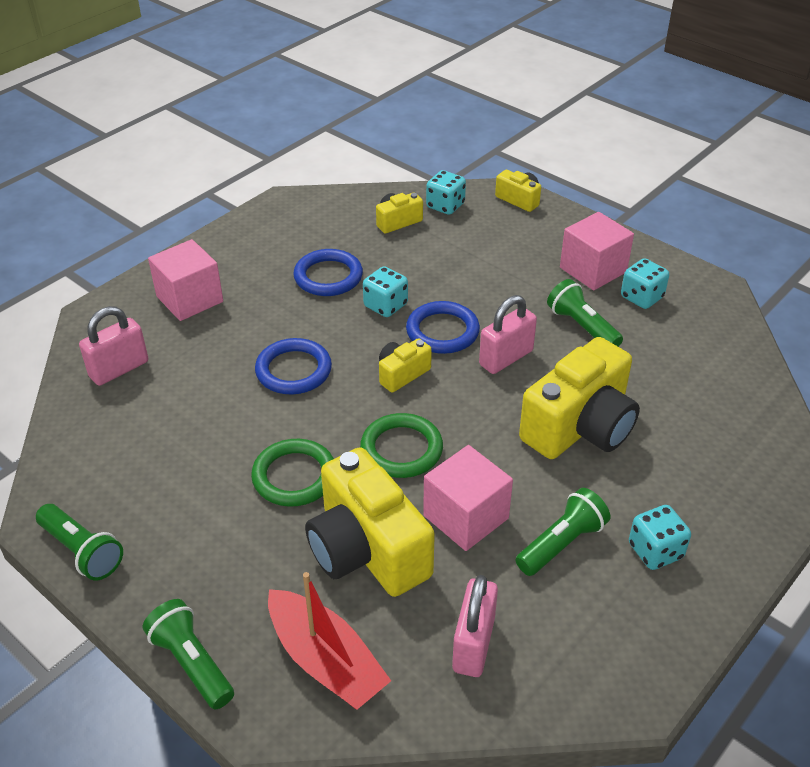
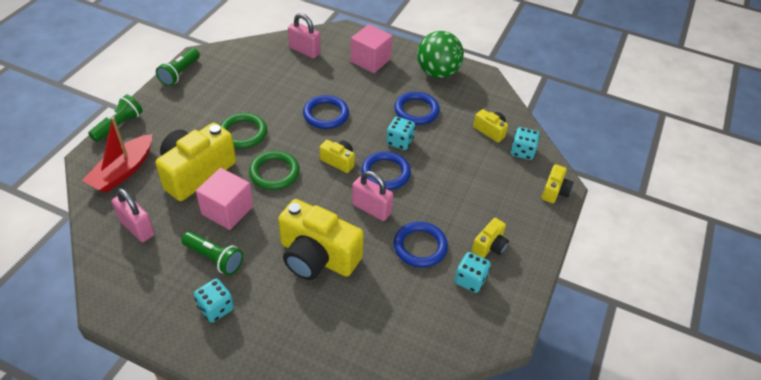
camera: 70 degrees right, 5 degrees up
(256, 239) = (437, 72): none -> green ball
(473, 644) = (137, 228): pink padlock -> pink padlock turned 45 degrees clockwise
(582, 327) = (420, 246): green flashlight -> blue ring
(593, 270) = (489, 246): pink cube -> yellow camera

